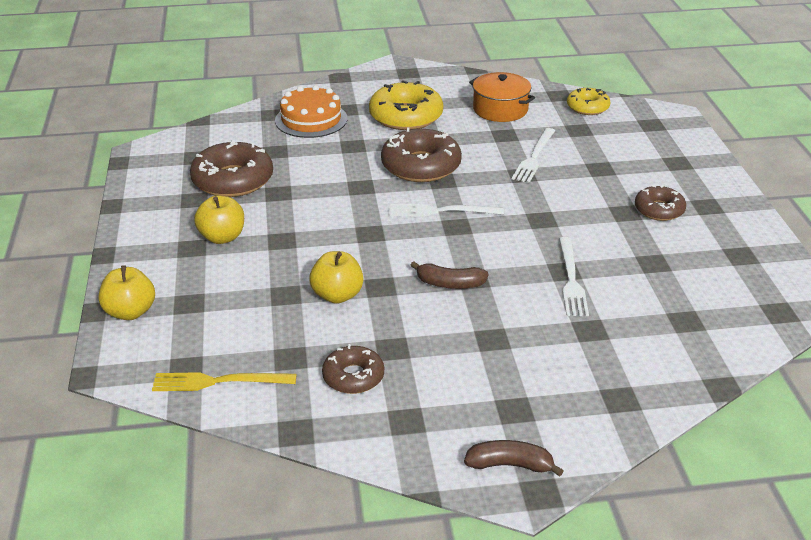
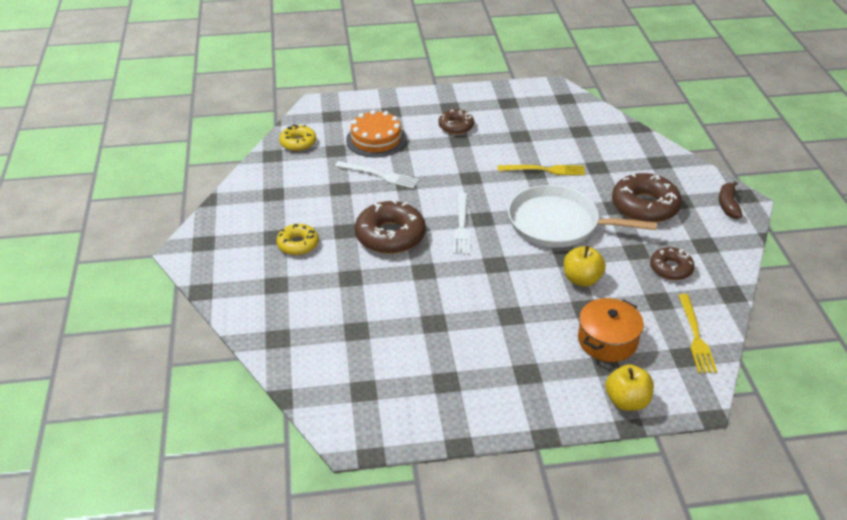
camera: 90 degrees left, 5 degrees up
(222, 237) = (509, 354): yellow apple -> none
(233, 180) = (411, 356): brown donut -> brown donut (644, 206)
(311, 119) = (294, 308): orange cake -> orange cake (376, 139)
(406, 116) = (298, 244): yellow donut -> yellow donut, size x0.59
(449, 284) = (558, 223): brown banana -> white pan
(500, 109) = (294, 188): orange pot -> orange pot (607, 340)
(571, 279) = (544, 170): white fork -> yellow fork

